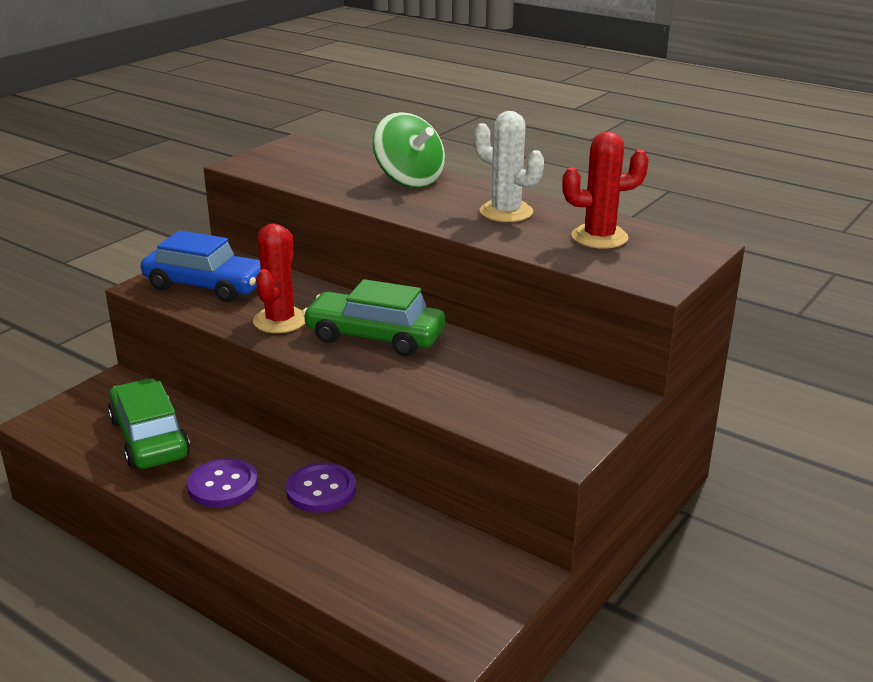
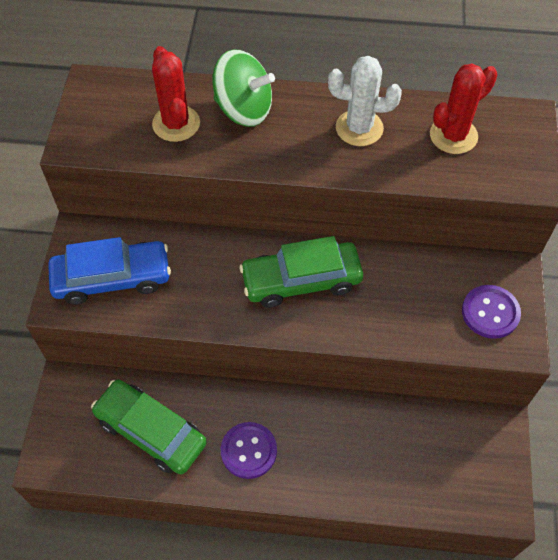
camera: 30 degrees left, 30 degrees up
(280, 320) = (213, 296): red cactus -> red cactus (176, 124)
(321, 490) = (320, 418): purple button -> purple button (490, 313)

